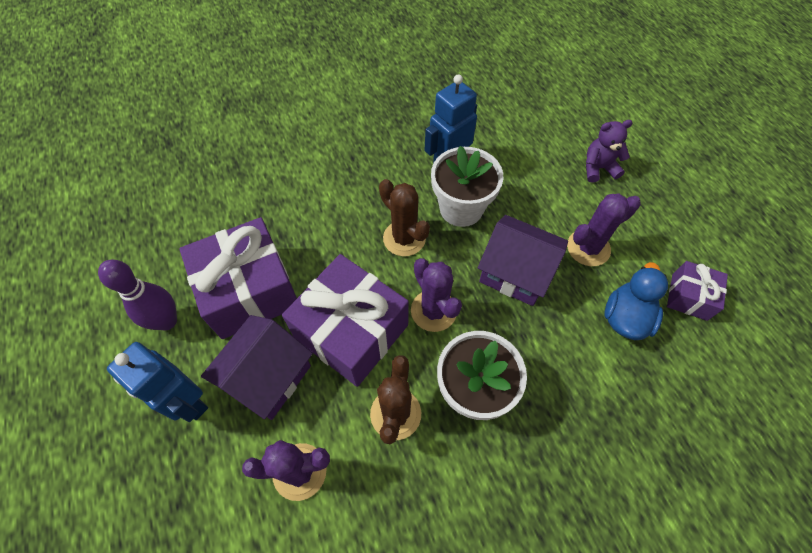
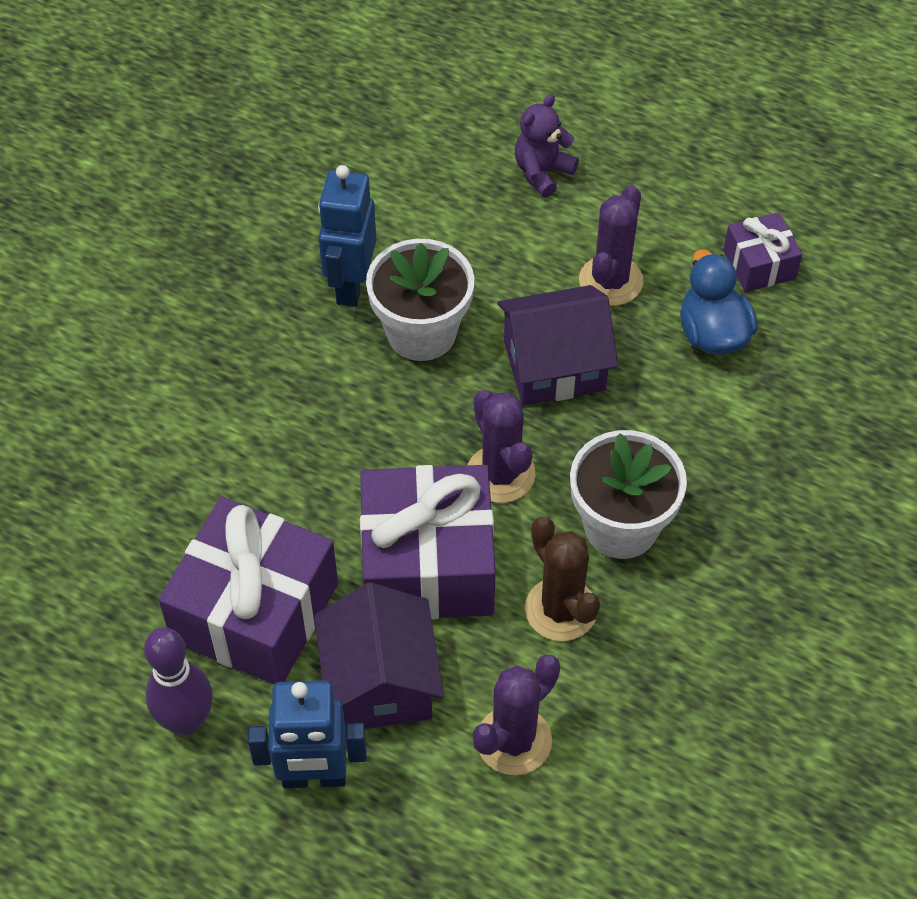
camera: 40 degrees left, 5 degrees down
(404, 238) = (386, 417): brown cactus -> none
(433, 310) = (500, 474): purple cactus -> purple cactus turned 45 degrees clockwise

